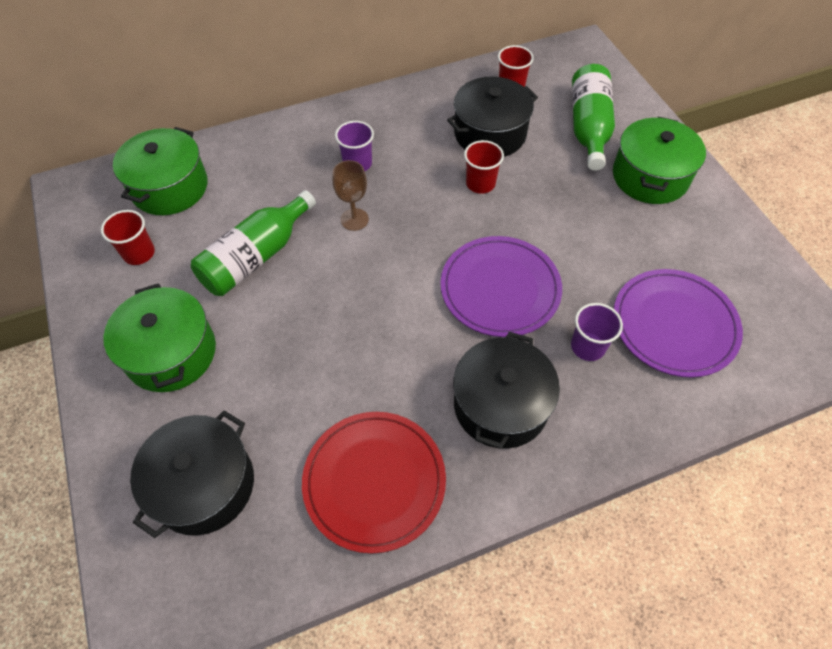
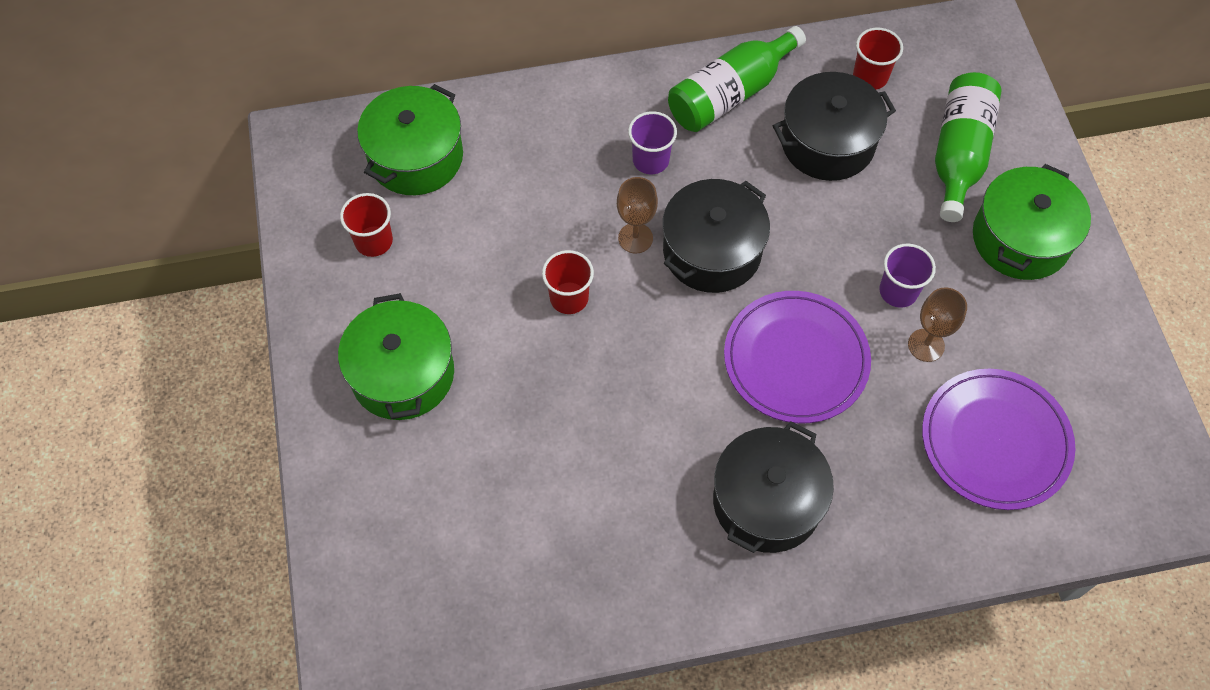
camera: 10 degrees right, 5 degrees up
(204, 485) = (427, 532): black pot -> black pot (712, 251)
(256, 257) = (511, 269): green bottle -> green bottle (730, 94)
(374, 481) = (610, 561): red plate -> none
(480, 183) = (800, 213): red cup -> red cup (569, 298)
(588, 346) = (884, 450): purple cup -> purple cup (898, 291)
(600, 262) = (926, 345): none -> brown goblet

